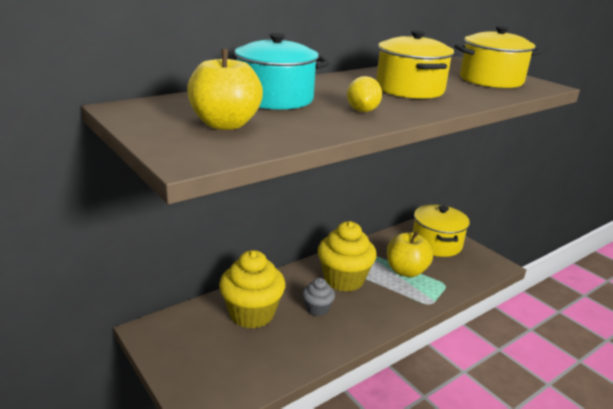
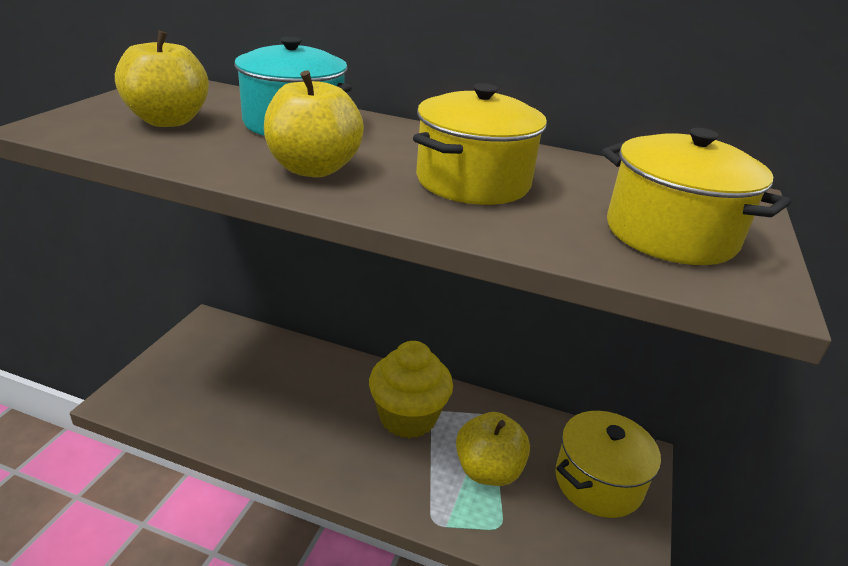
camera: 55 degrees right, 5 degrees up
(252, 314) = (281, 372): yellow cupcake -> none
(317, 309) = (329, 417): grey cupcake -> none
(362, 111) = (313, 169): yellow lemon -> yellow apple

